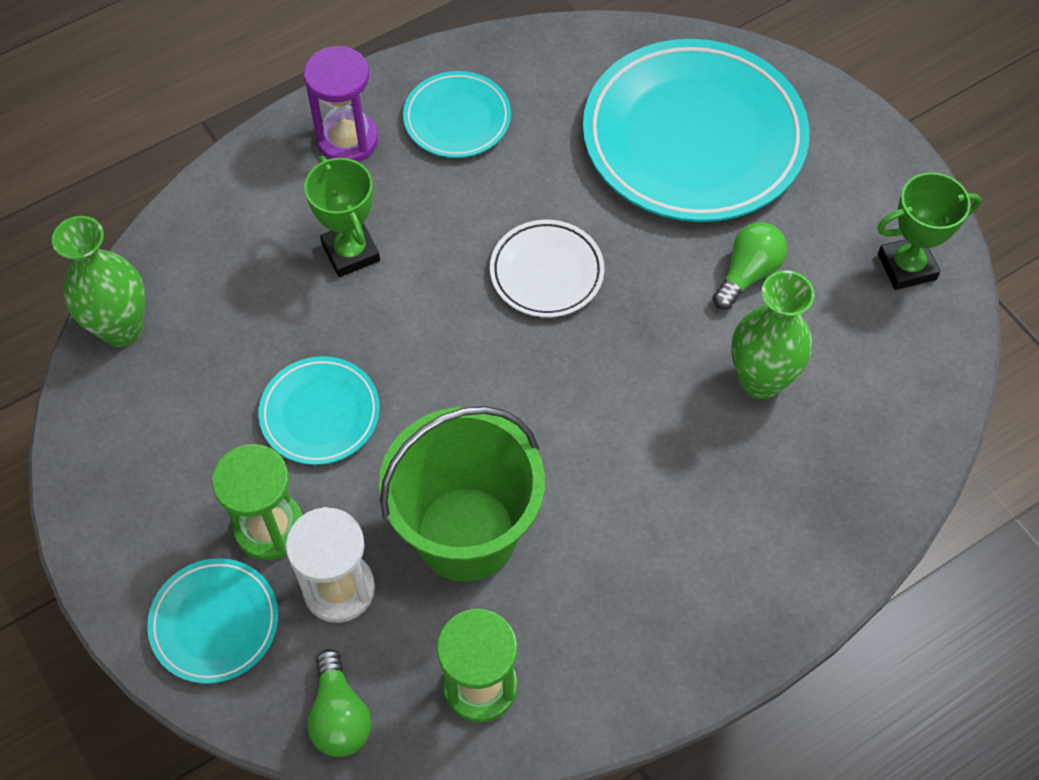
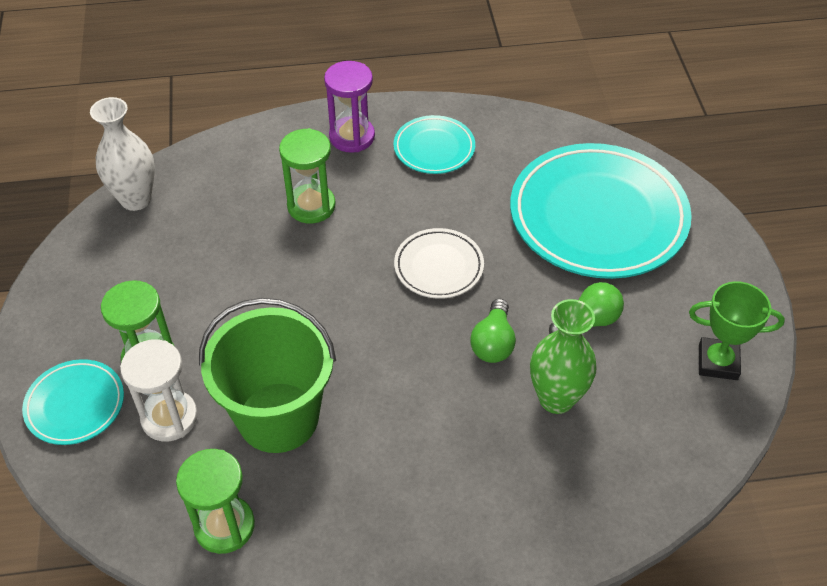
camera: 25 degrees right, 10 degrees down
(121, 328) = (136, 199): green vase -> white vase
(320, 414) = (228, 299): turquoise plate -> none
(339, 716) = (117, 503): green light bulb -> green light bulb (493, 343)
(350, 252) = (311, 206): green trophy -> green hourglass

